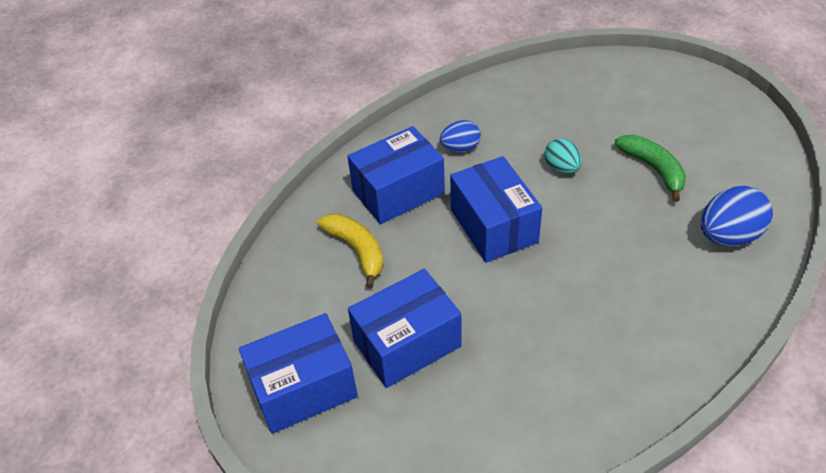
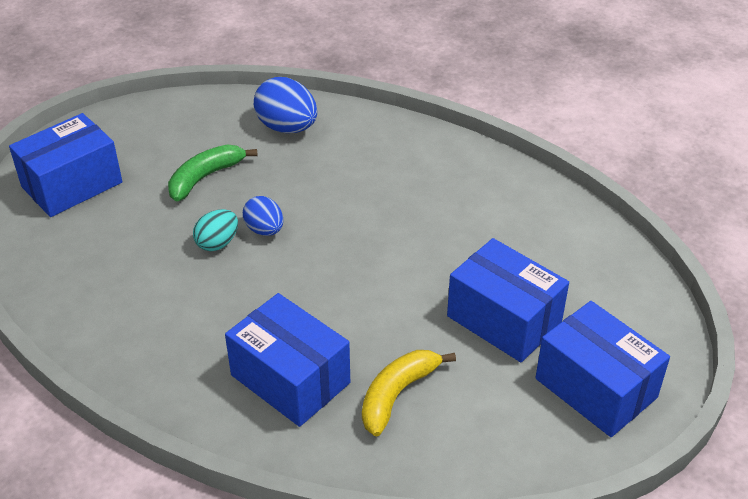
camera: 110 degrees left, 5 degrees down
(460, 148) = (197, 336): blue egg -> blue egg (264, 230)
(494, 226) = (321, 283): blue box -> blue box (72, 184)

